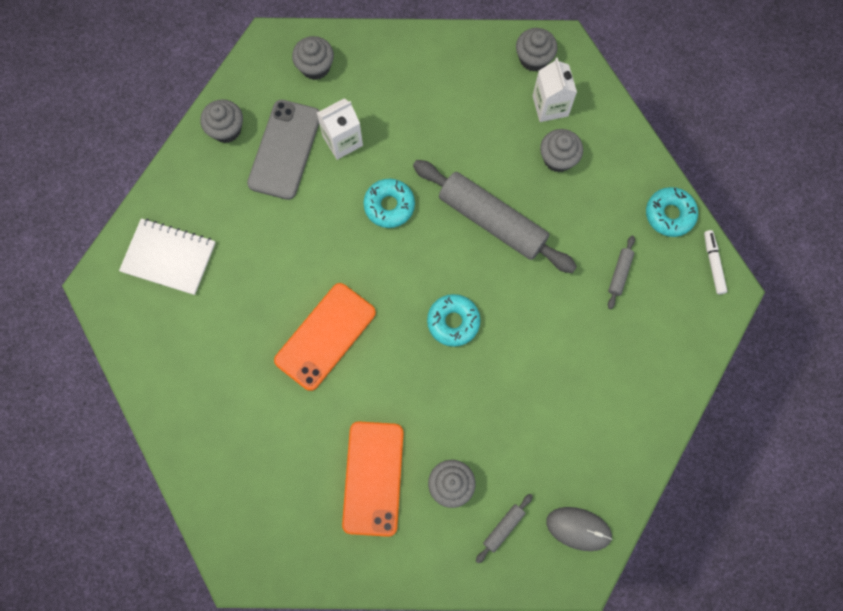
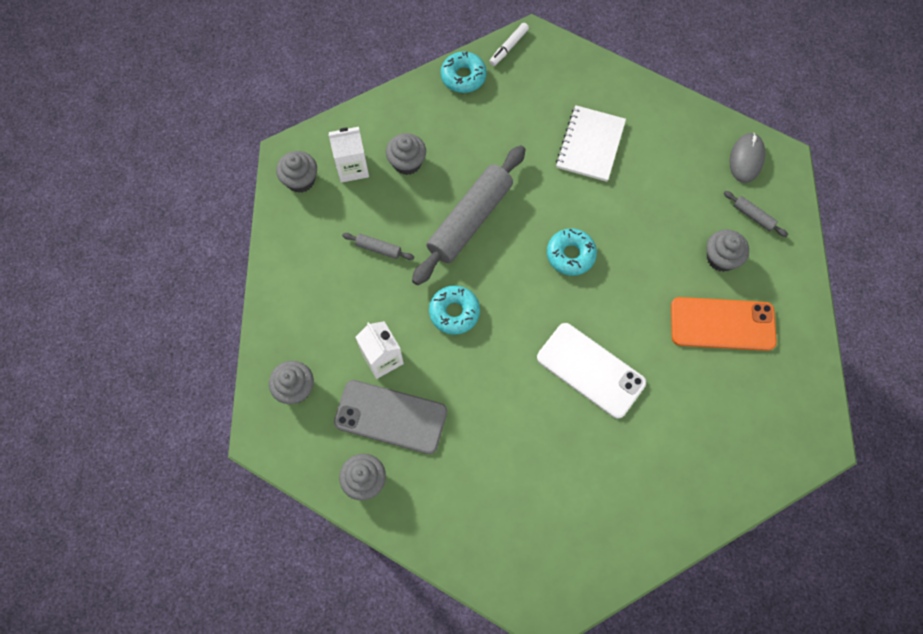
camera: 90 degrees left, 5 degrees down
(168, 257) = (513, 534): white notebook -> white notebook (590, 145)
(325, 336) = (590, 370): orange phone -> white phone
(619, 273) = (519, 118): grey rolling pin -> grey rolling pin (378, 249)
(713, 264) = (508, 47): white marker -> white marker turned 45 degrees counterclockwise

